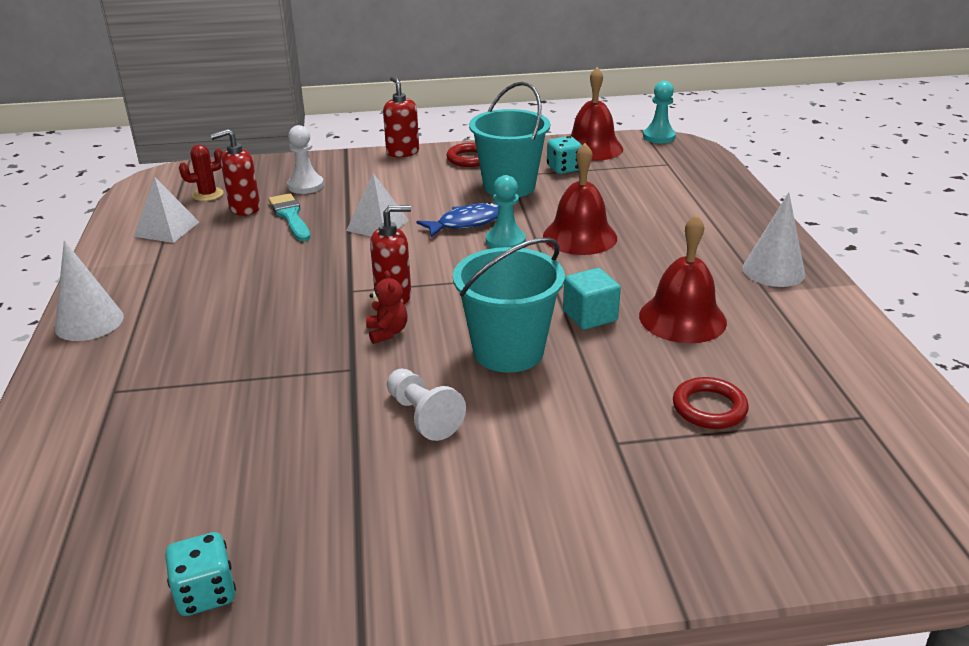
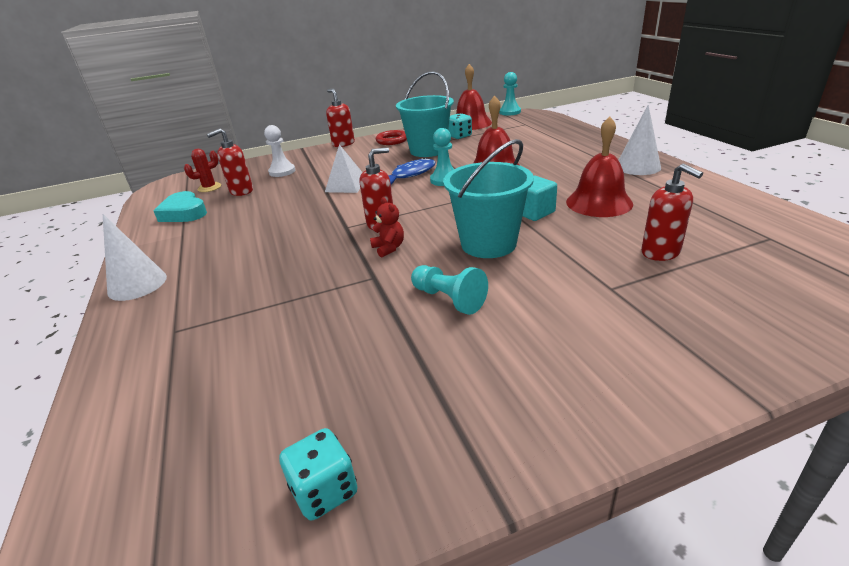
camera: 10 degrees left, 0 degrees up
(166, 229) = (184, 213): white pyramid -> turquoise heart
(290, 216) = (278, 190): turquoise brush -> none
(423, 416) = (449, 299): white pawn -> turquoise pawn
(709, 408) = (661, 252): red ring -> red soap dispenser

